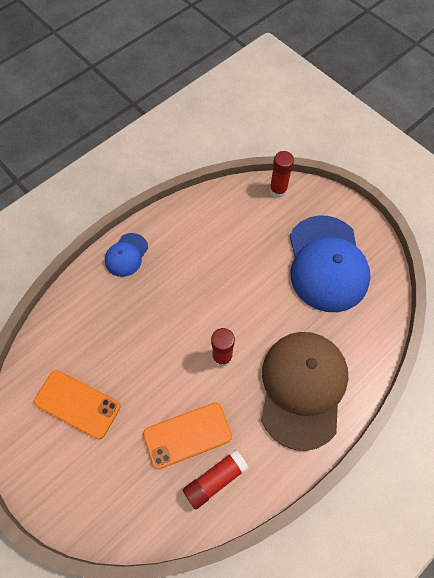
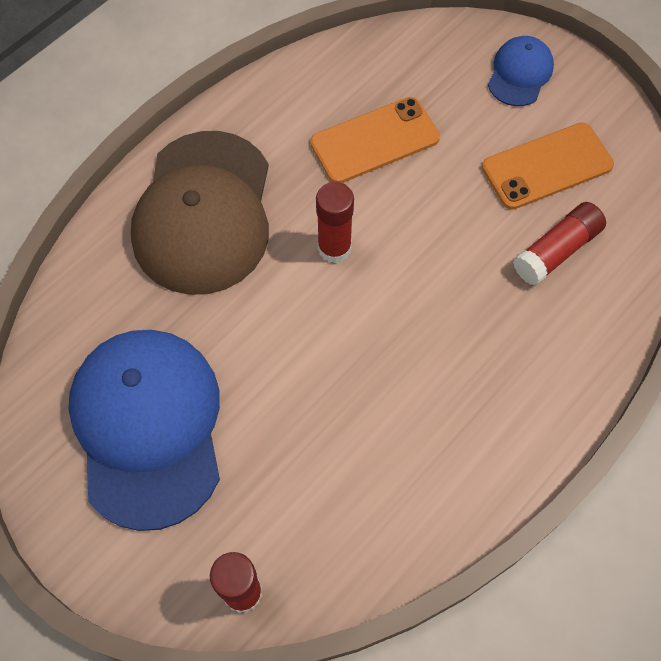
camera: 175 degrees right, 0 degrees up
(77, 404) = (547, 166): orange phone -> orange phone turned 45 degrees counterclockwise
(126, 255) = (536, 412): blue cap -> blue cap (520, 73)
(215, 479) = (329, 94): red glue stick -> red glue stick (556, 251)

